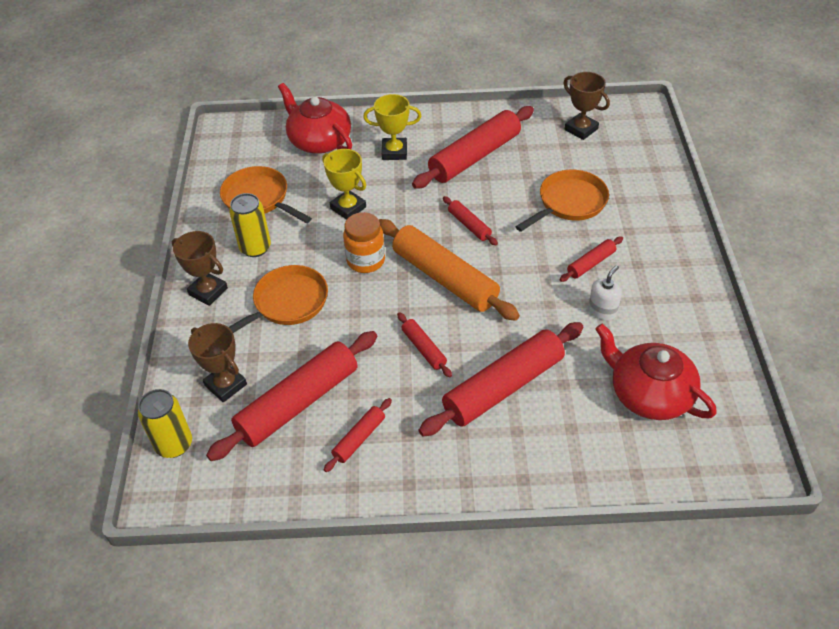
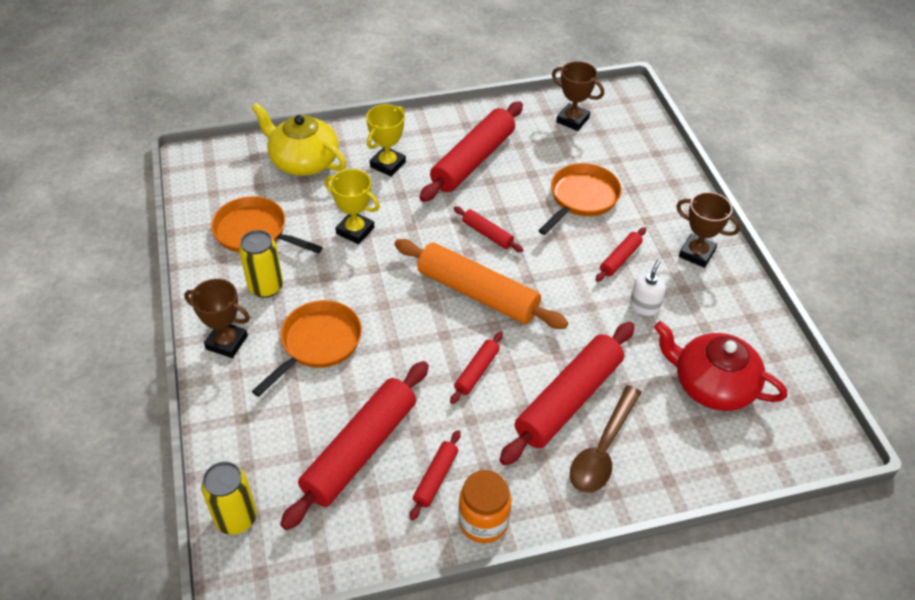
camera: 15 degrees left, 0 degrees up
(225, 385) = (275, 443): brown trophy -> brown trophy (696, 253)
(319, 141) = (303, 161): red teapot -> yellow teapot
(366, 260) = (390, 285): orange jar -> orange jar (483, 522)
(394, 152) = (388, 164): yellow trophy -> yellow trophy turned 45 degrees counterclockwise
(424, 349) = (477, 371): red rolling pin -> red rolling pin turned 75 degrees clockwise
(523, 438) = (602, 450): none -> brown spoon

